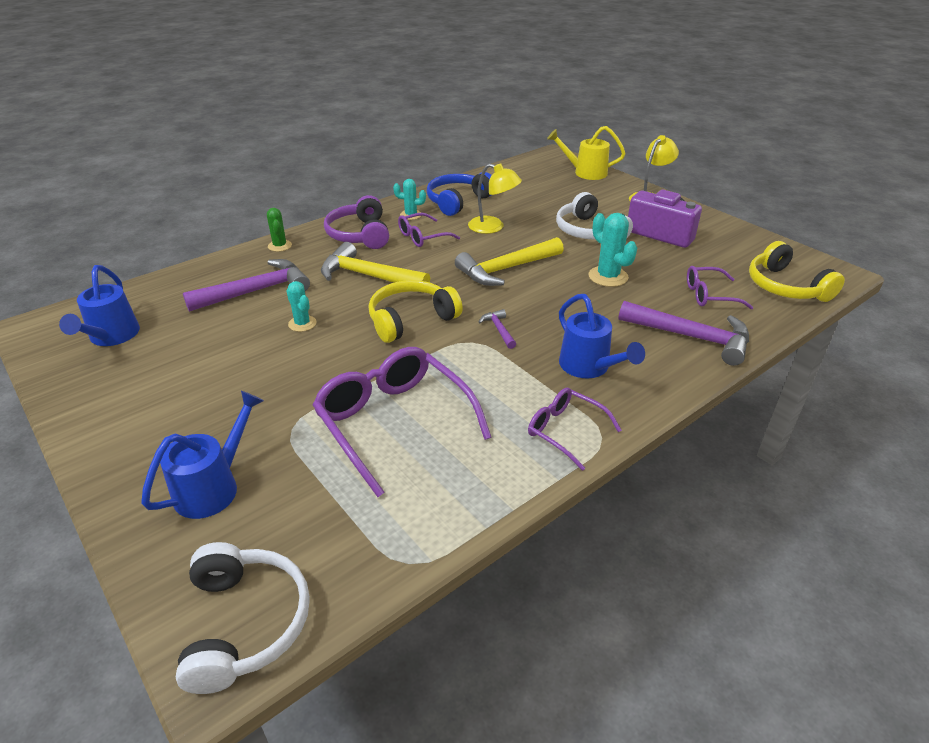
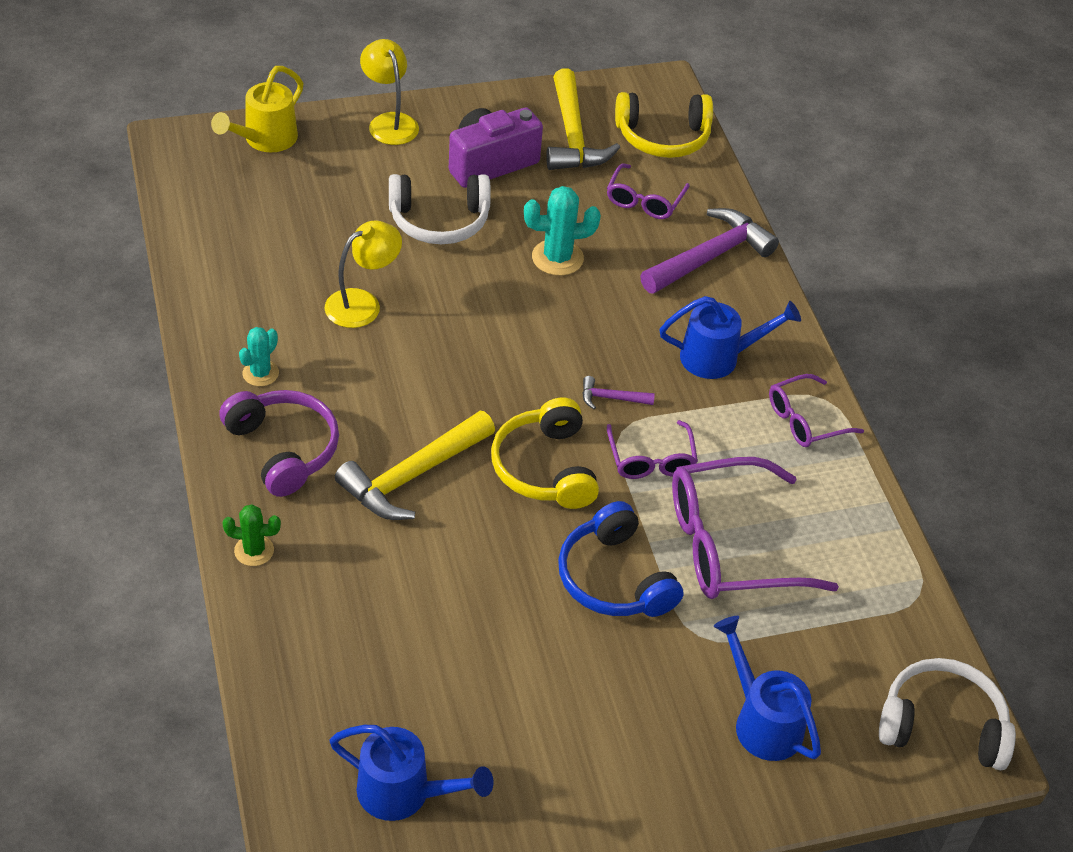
camera: 70 degrees left, 10 degrees up
(256, 291) = (376, 607): purple hammer -> none
(302, 324) = (492, 576): turquoise cactus -> none
(360, 235) = (283, 449): purple headphones -> purple headphones turned 135 degrees counterclockwise
(422, 237) = (339, 384): purple glasses -> purple glasses (651, 460)
(458, 201) = (255, 307): blue headphones -> blue headphones (614, 578)
(506, 269) = (482, 336): yellow hammer -> yellow hammer (572, 135)

